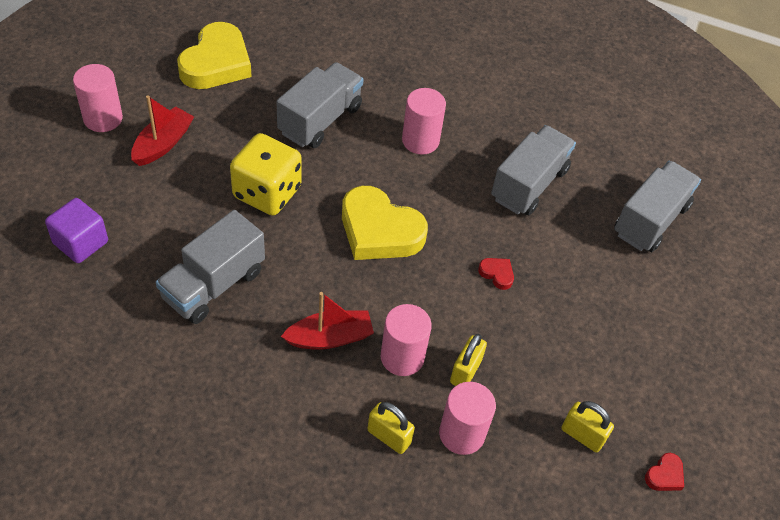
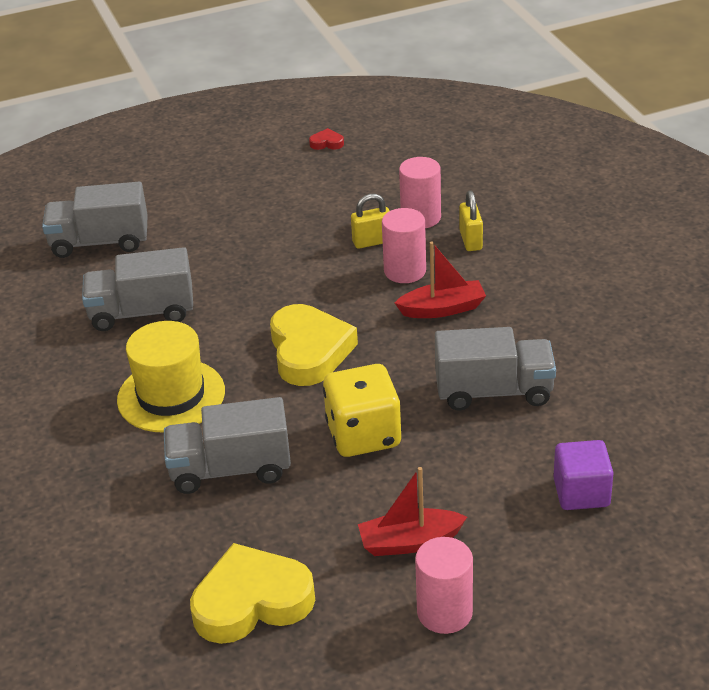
camera: 125 degrees left, 15 degrees down
(329, 337) = (442, 309): red boat -> red boat turned 135 degrees clockwise
(420, 141) = (171, 396): pink cylinder -> yellow hat
(497, 274) = (265, 276): red heart -> none
(582, 435) = (346, 179): yellow padlock -> none

